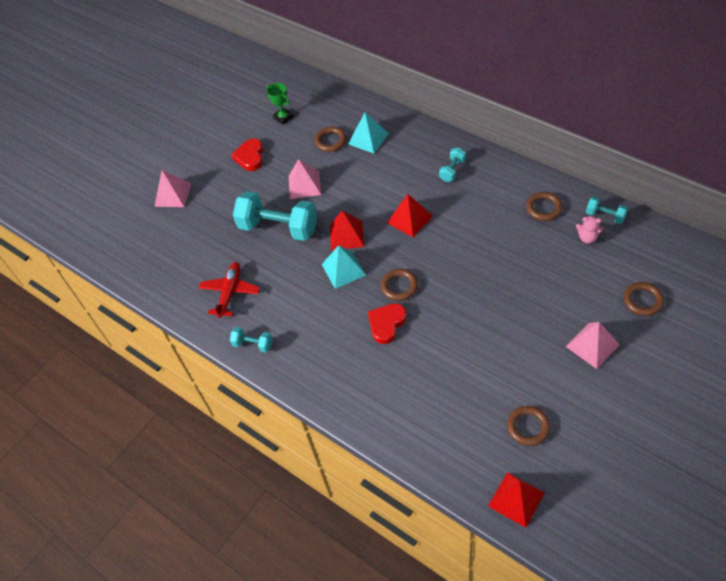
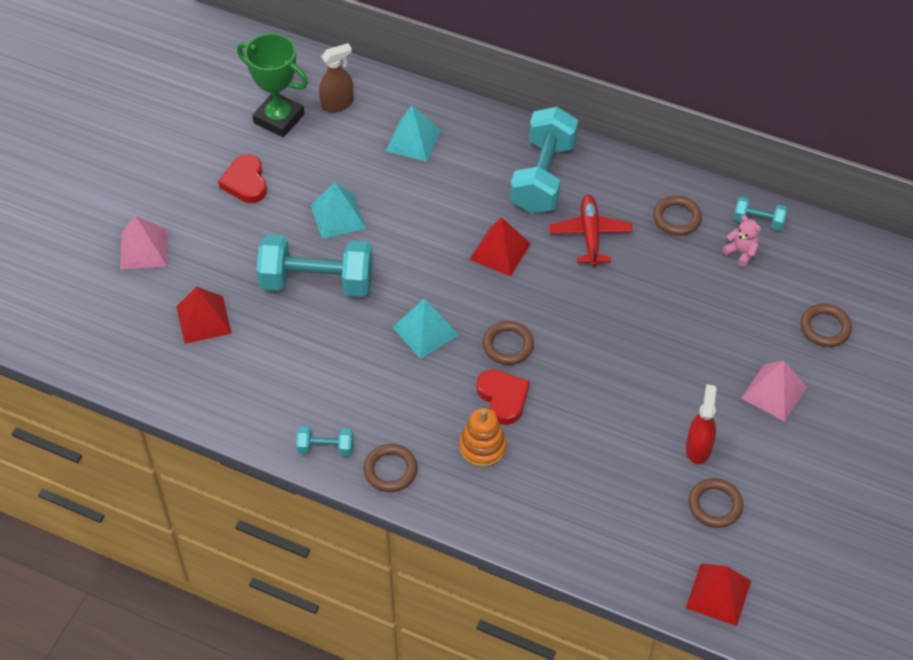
camera: 20 degrees left, 0 degrees up
(230, 292) = (272, 381): red plane -> red plane (590, 234)
(283, 117) = (279, 118): green trophy -> green trophy, size x1.74
(304, 185) = (338, 216): pink pyramid -> turquoise pyramid
(324, 111) = (337, 104): none -> brown spray bottle
(330, 141) = (359, 148): brown ring -> brown ring (390, 470)
(346, 235) = (417, 283): red pyramid -> red pyramid (204, 319)
(363, 358) = (482, 447): none -> orange stacking toy
(386, 324) = (503, 398): red heart -> red heart turned 135 degrees clockwise
(452, 170) = (543, 176): turquoise dumbbell -> turquoise dumbbell, size x2.15
(524, 380) = (698, 448): none -> red spray bottle
(587, 238) = (741, 253): pink teddy bear -> pink teddy bear turned 135 degrees counterclockwise

